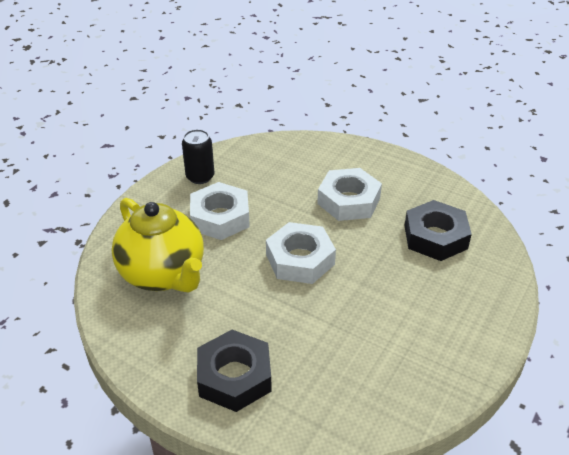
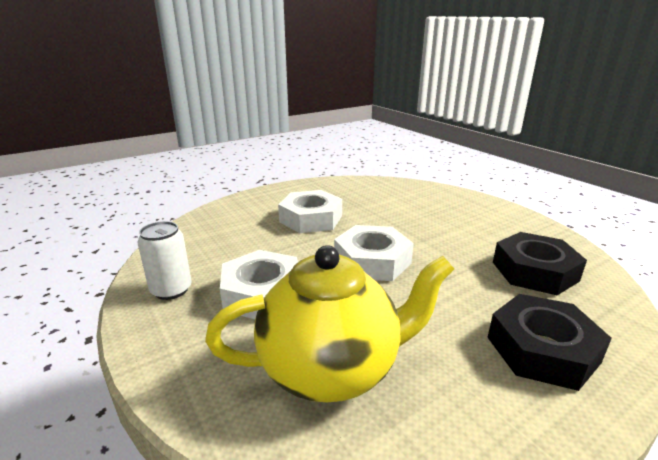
camera: 65 degrees left, 15 degrees down
(200, 177) = (171, 290): black can -> white can
(435, 237) = (386, 199): black nut -> black nut (534, 271)

